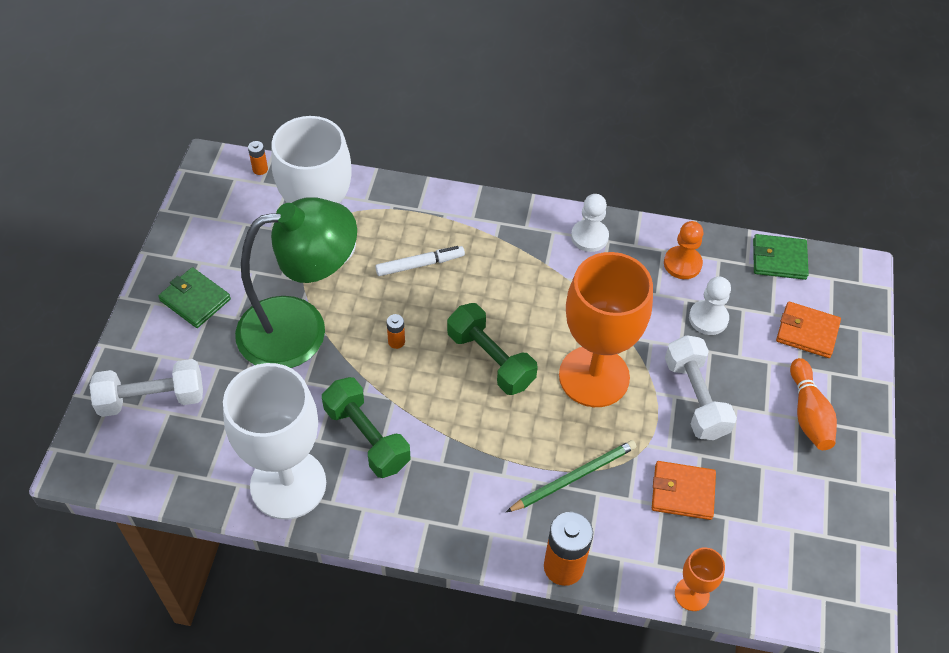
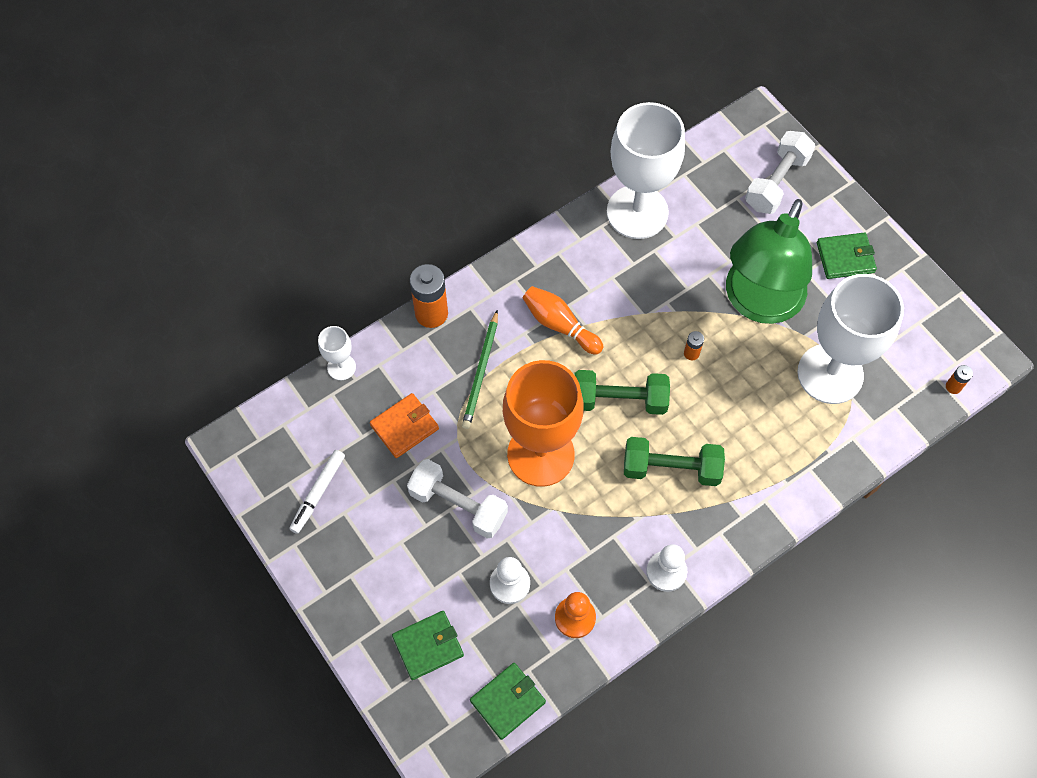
camera: 135 degrees right, 10 degrees up
(367, 437) = (629, 278): green dumbbell -> green dumbbell (671, 468)
(420, 264) = (749, 424): white marker -> white marker (318, 493)
(692, 594) = (341, 367): orange goblet -> white goblet
(807, 332) = (428, 646): orange wallet -> green wallet
(808, 414) = (370, 569): orange bowling pin -> orange bowling pin (559, 325)

